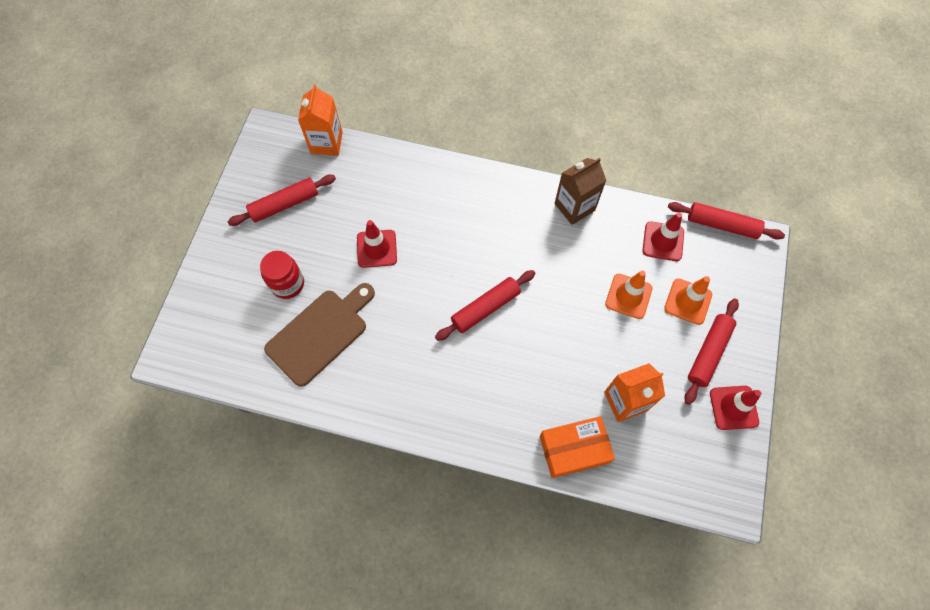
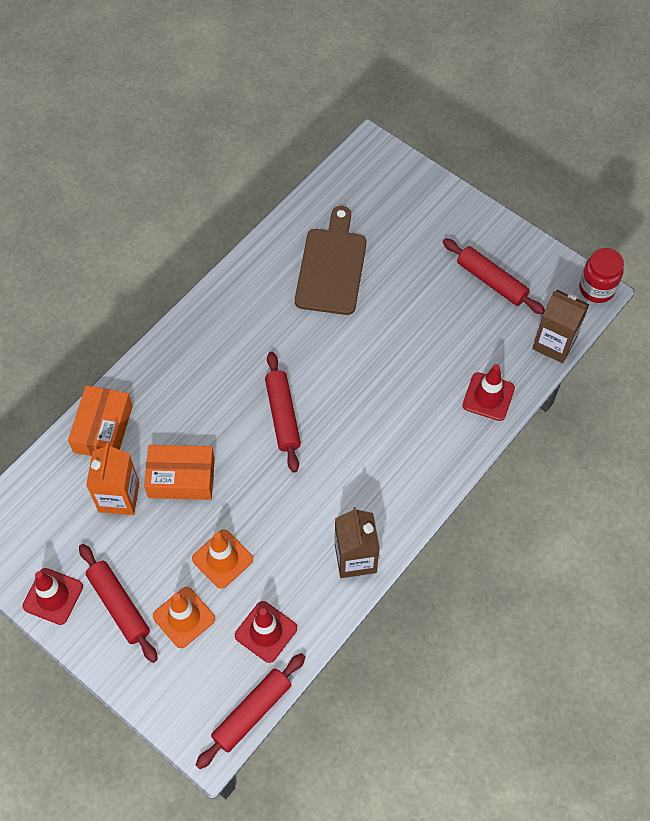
camera: 115 degrees right, 5 degrees down
(284, 204) = (491, 281): red rolling pin -> red rolling pin turned 45 degrees counterclockwise
(287, 284) = (398, 256): red jar -> red jar (596, 289)
(320, 333) = (332, 267): brown cutting board -> brown cutting board turned 150 degrees counterclockwise
(326, 143) = (554, 343): orange carton -> brown carton
(377, 249) = (399, 344): red traffic cone -> red traffic cone (488, 397)
(582, 360) = (181, 478): none -> orange box

